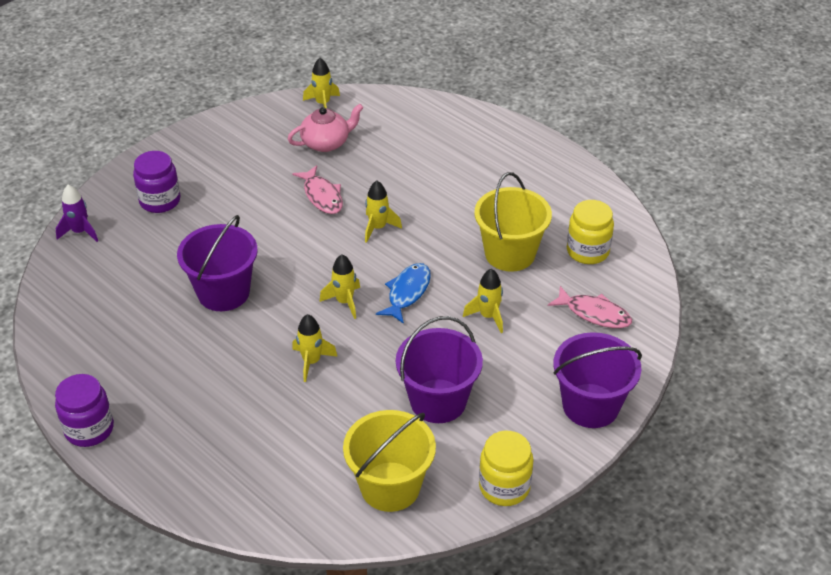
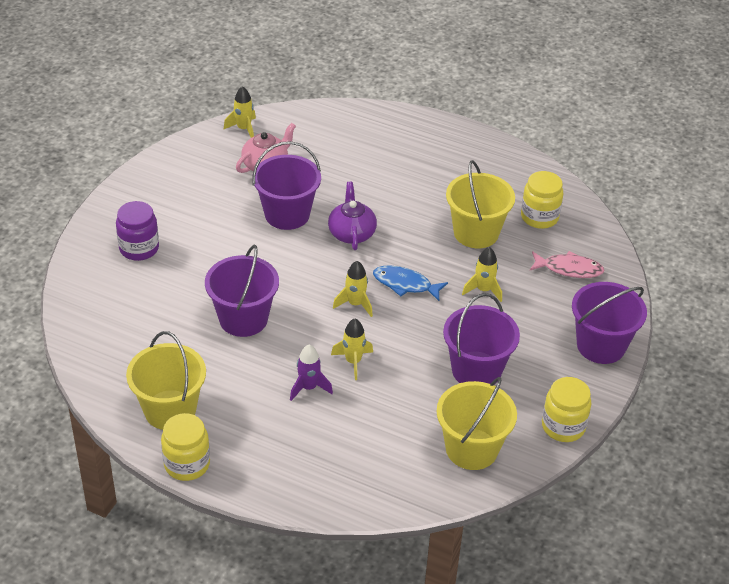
camera: 20 degrees left, 0 degrees up
(80, 232) = (78, 292): purple rocket -> purple rocket (309, 388)
(89, 429) = (187, 464): purple jar -> yellow jar
(103, 369) = (170, 410): none -> yellow bucket
(322, 196) = (287, 214): pink fish -> purple bucket
(378, 228) = (351, 233): yellow rocket -> purple teapot
(407, 292) = (405, 284): blue fish -> blue fish turned 75 degrees counterclockwise

